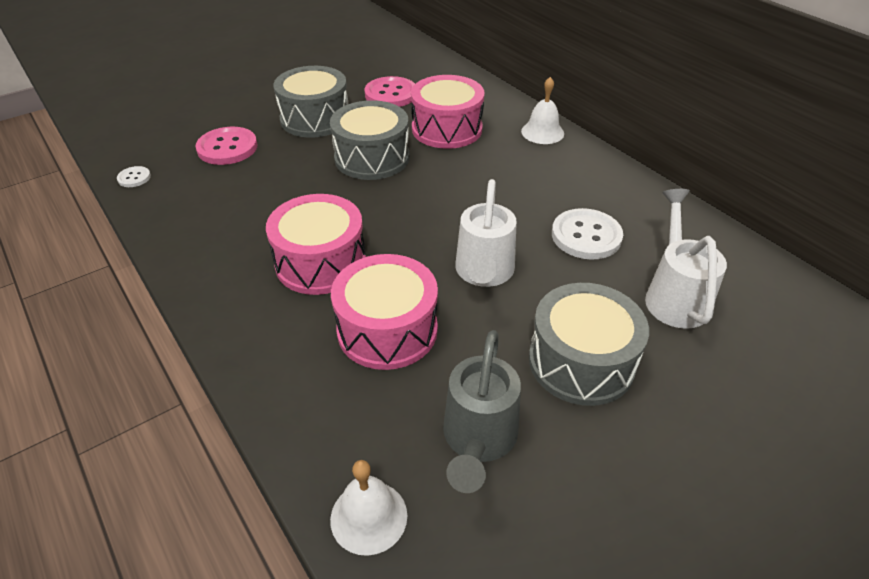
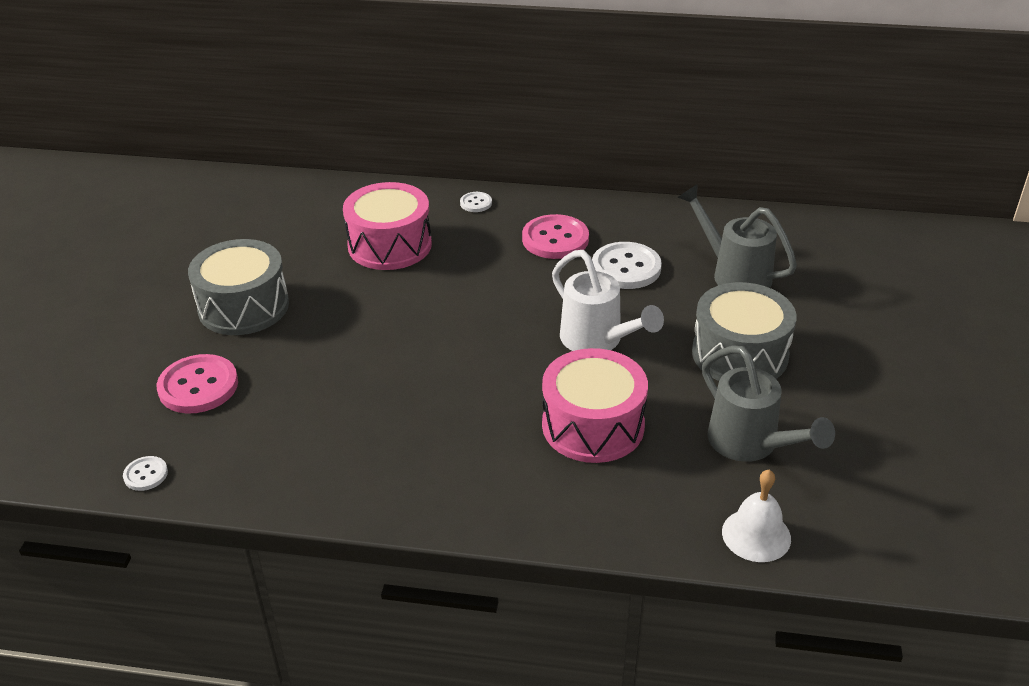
camera: 45 degrees left, 5 degrees down
(321, 262) = (464, 417): pink drum -> none
(372, 158) = (363, 309): grey drum -> none
(391, 94) = (282, 241): pink button -> pink button (555, 239)
(542, 132) = (476, 203): white bell -> white button
(674, 296) = (734, 274): white watering can -> grey watering can

